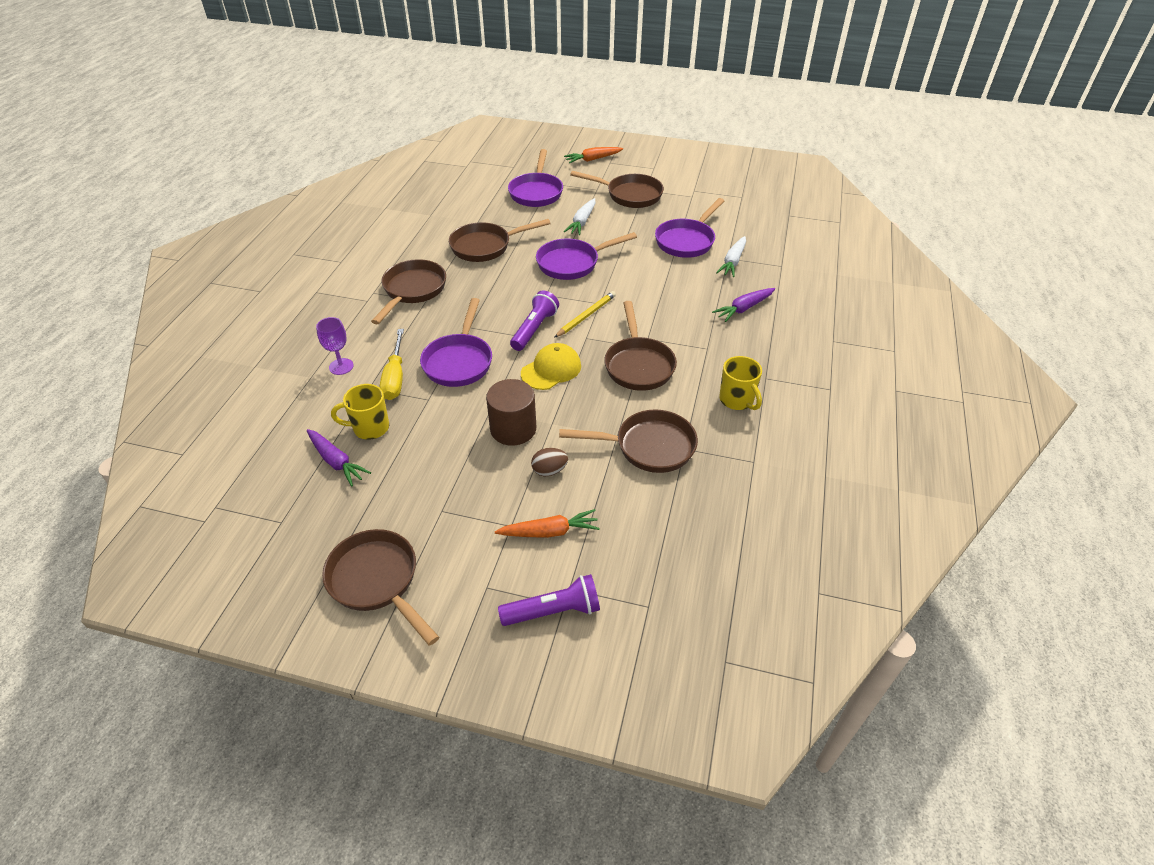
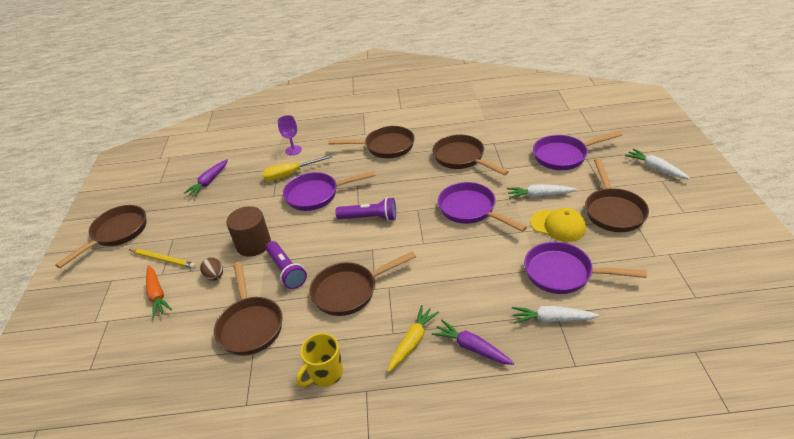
camera: 75 degrees right, 5 degrees down
(370, 428) = (240, 183): yellow mug -> none
(551, 369) = (324, 242): yellow cap -> yellow cap (558, 225)
(553, 611) = (89, 318): purple flashlight -> purple flashlight (286, 271)
(586, 316) = (401, 240): yellow pencil -> yellow pencil (163, 259)
(593, 159) = (655, 168): orange carrot -> white carrot
(723, 339) = (412, 342): none -> yellow carrot

